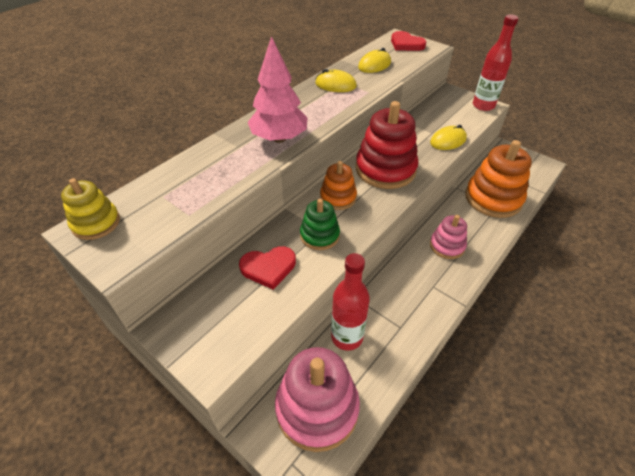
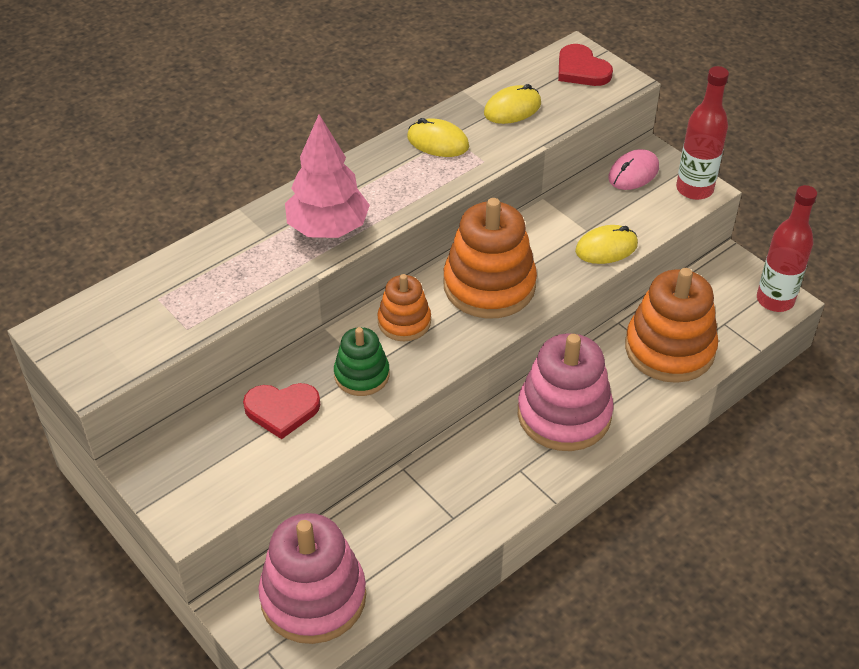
camera: 10 degrees right, 0 degrees up
(96, 223) = (73, 325): yellow stacking toy -> none
(347, 337) = (376, 519): red bottle -> red bottle (775, 300)
(385, 169) = (489, 285): red stacking toy -> orange stacking toy
(445, 101) = (633, 173): none -> pink mouse
(447, 246) = (564, 414): pink stacking toy -> pink stacking toy, size x1.78

